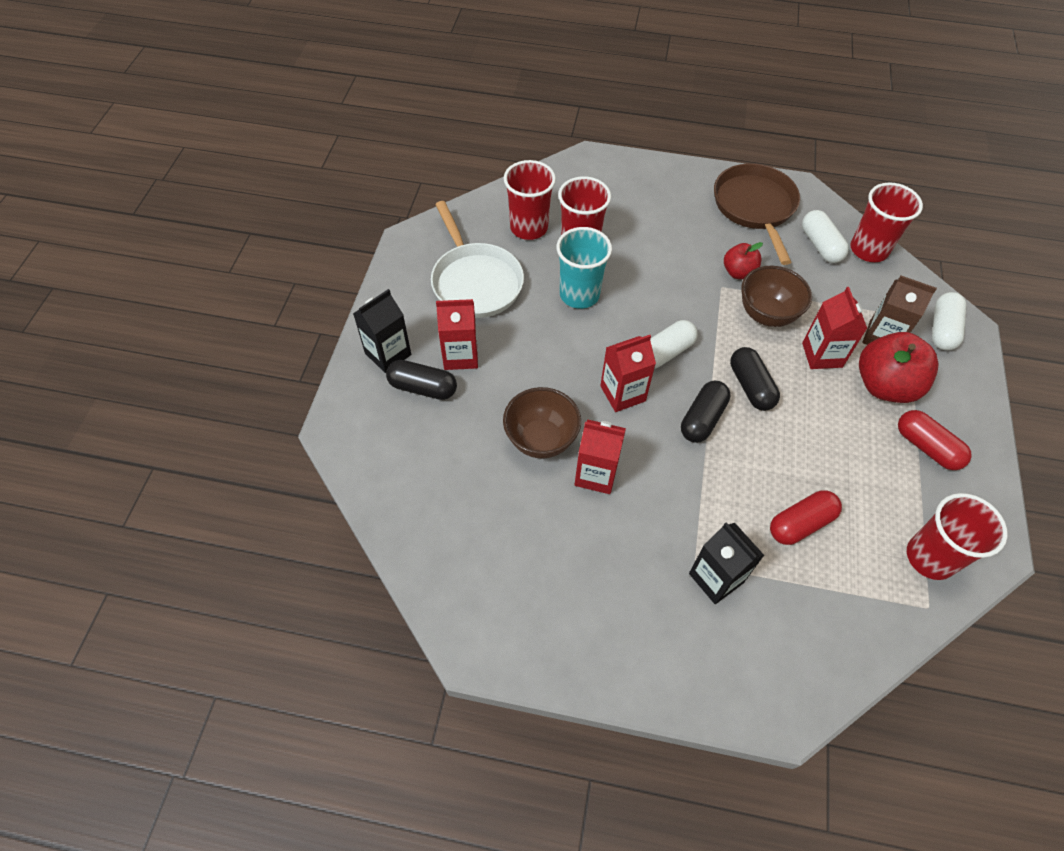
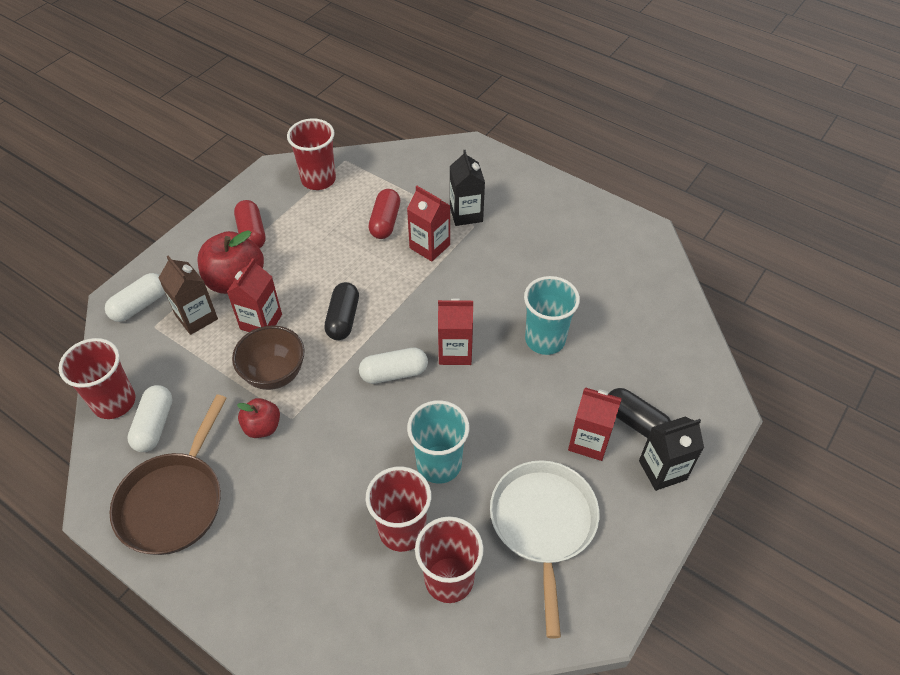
camera: 155 degrees left, 5 degrees down
(541, 439) = (545, 339): brown bowl -> turquoise cup
(596, 474) = (513, 299): red carton -> red carton (429, 246)
(702, 419) = (402, 309): black capsule -> none
(800, 523) = (385, 222): red capsule -> red capsule turned 75 degrees counterclockwise

